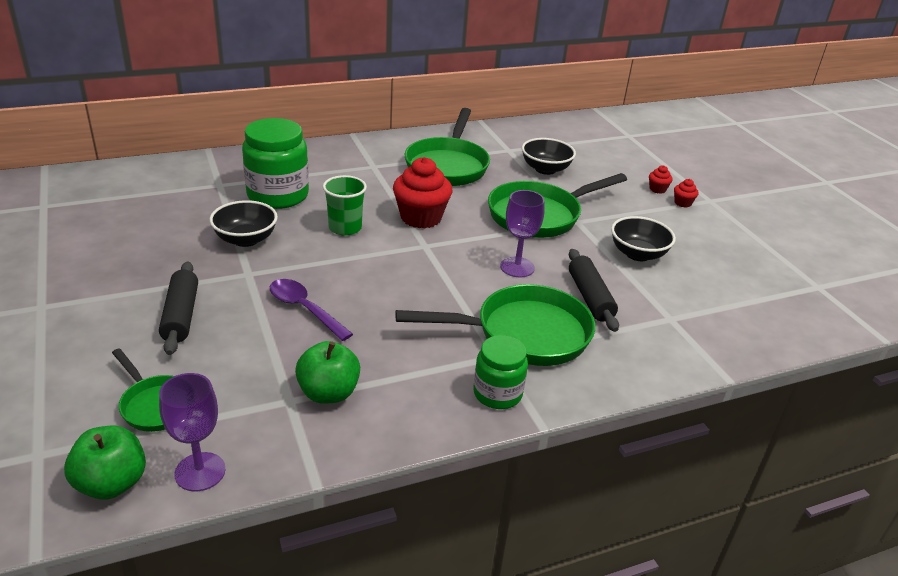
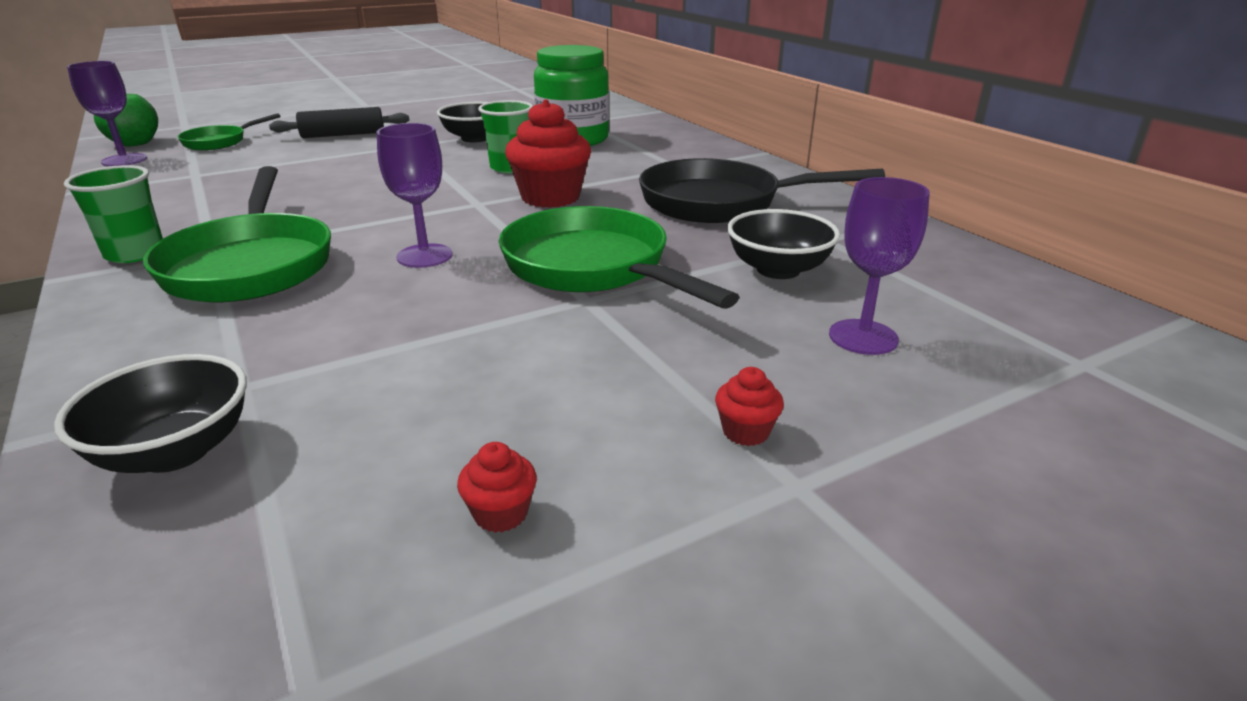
camera: 85 degrees right, 5 degrees down
(304, 309) = (342, 167): purple spoon -> none
(328, 393) = (195, 185): green apple -> none
(448, 165) = (720, 203): green pan -> black pan
(497, 393) = (135, 254): green jar -> green cup
(590, 297) = (331, 310): black rolling pin -> none
(612, 167) = (863, 337): none -> purple goblet
(638, 254) = (477, 358): black bowl -> black bowl (175, 451)
(657, 189) = (795, 395): red cupcake -> red cupcake (501, 513)

